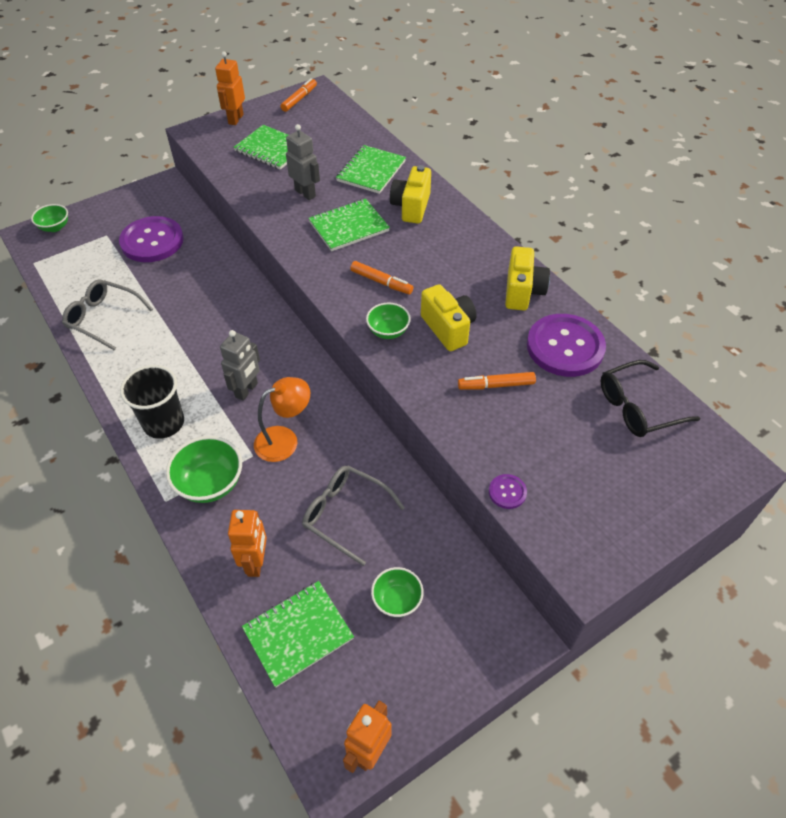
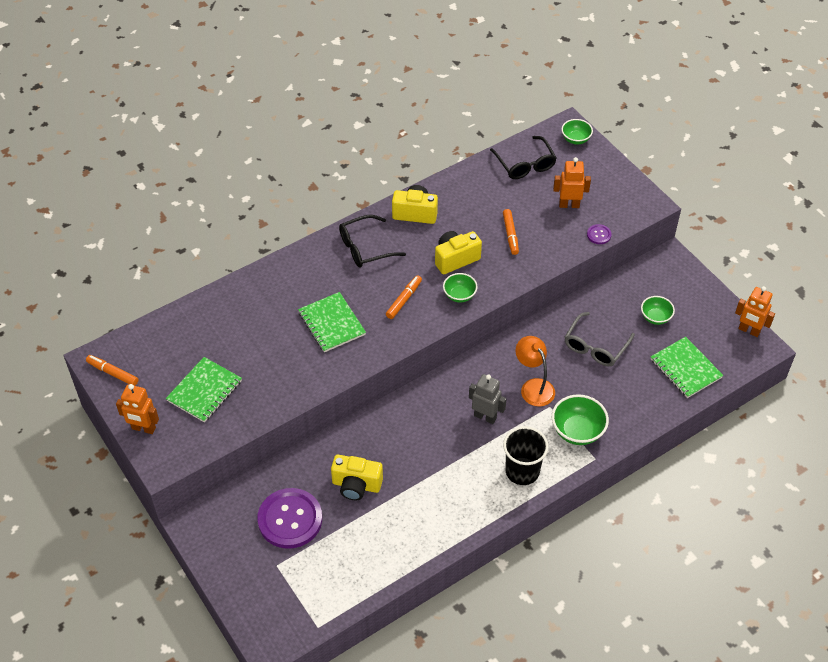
camera: 90 degrees left, 0 degrees up
(55, 227) = (260, 620): green bowl -> green bowl (575, 139)
(103, 318) = (401, 541): grey glasses -> none
(256, 562) = (639, 396): orange robot -> orange robot (569, 205)
(305, 193) = (280, 358): grey robot -> none
(371, 171) = (250, 308): green notebook -> none
(411, 207) = (306, 279): yellow camera -> yellow camera (356, 485)
(460, 250) = (365, 248): none -> black glasses
(565, 347) = (472, 195): purple button -> none

